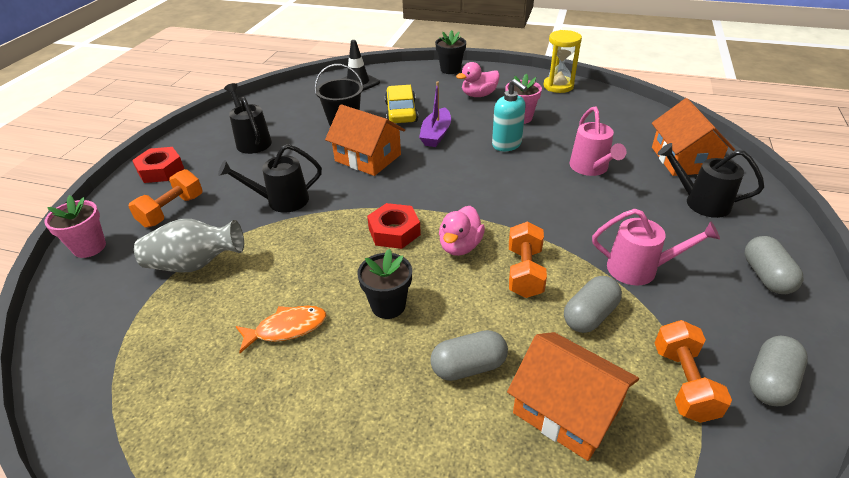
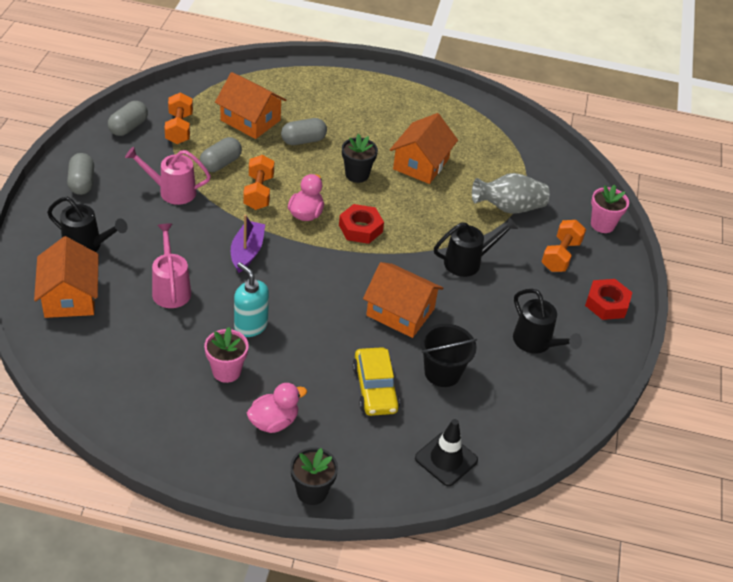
camera: 170 degrees right, 5 degrees up
(287, 328) = (421, 164): orange fish -> orange house
(436, 134) = (329, 345): purple boat -> purple boat (247, 252)
(558, 86) = (159, 439): yellow hourglass -> none

